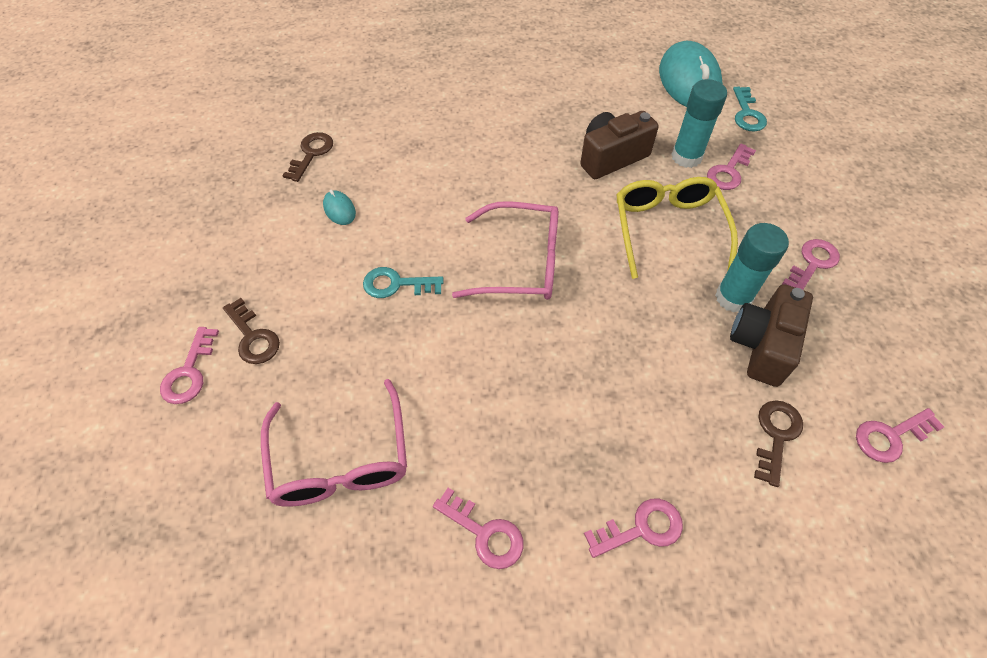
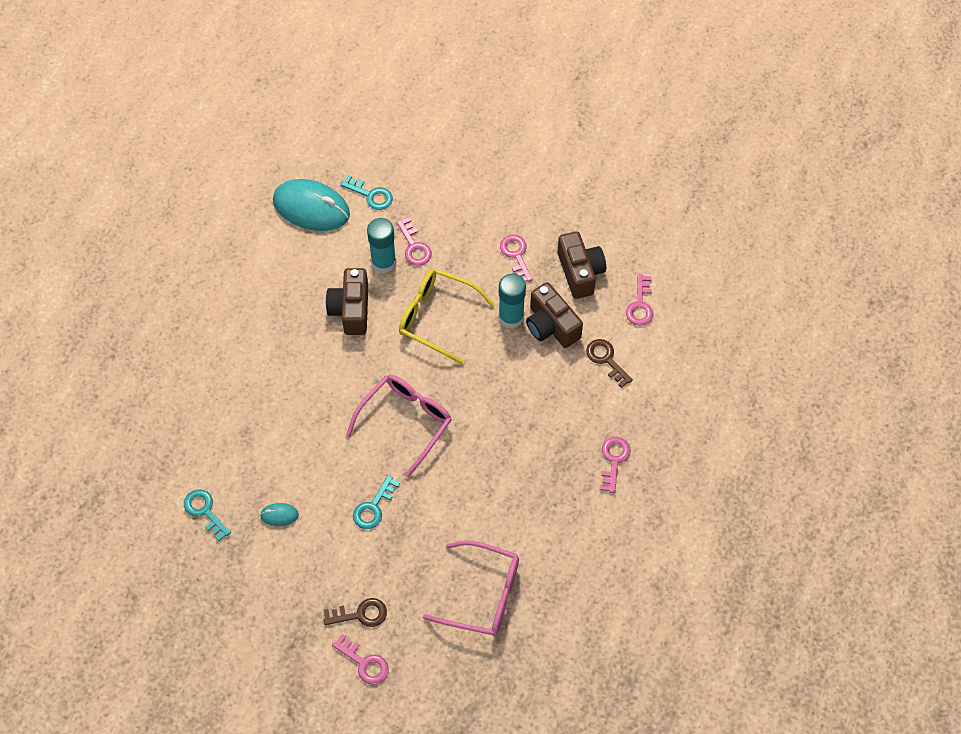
camera: 60 degrees left, 5 degrees up
(311, 154) = (205, 511): brown key -> turquoise key
(484, 533) = (571, 539): pink key -> none
(860, 340) = (580, 272): none -> brown camera

